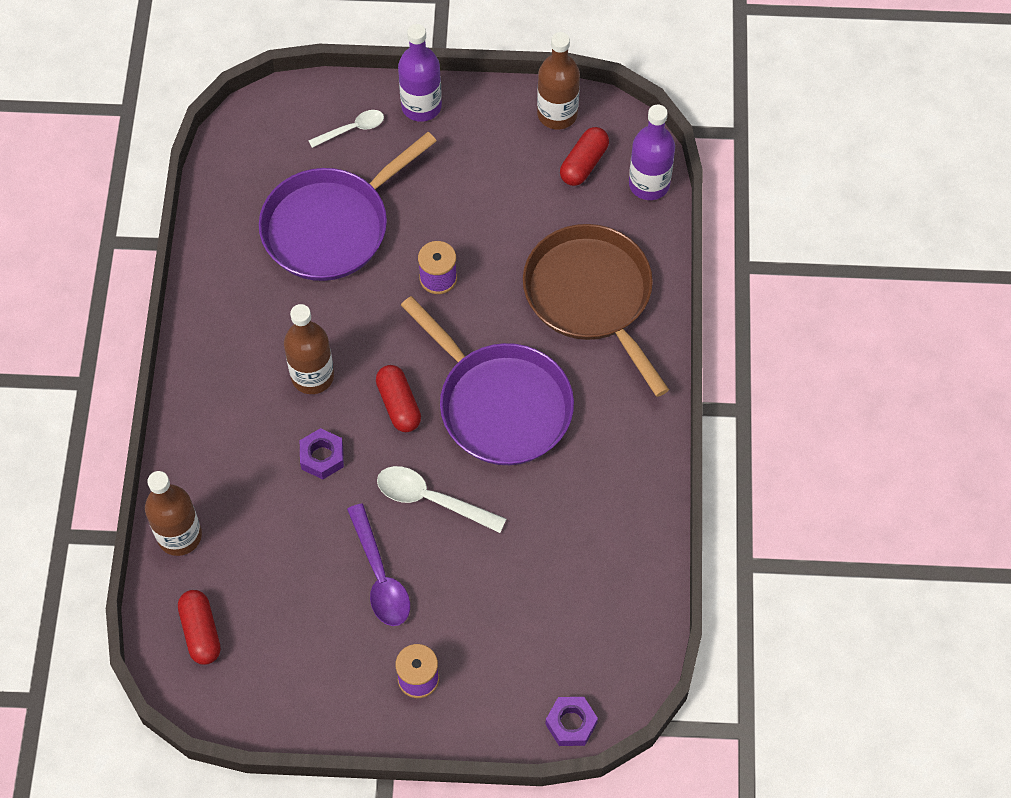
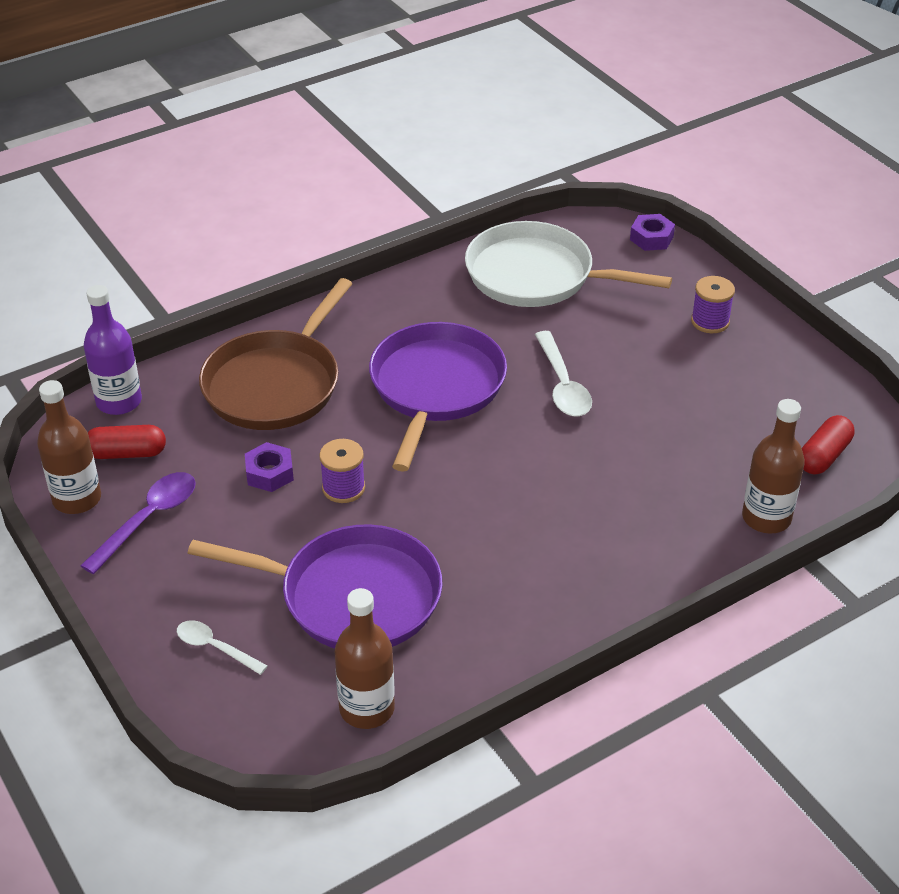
camera: 125 degrees left, 20 degrees down
(312, 376) = (527, 518): brown bottle -> brown bottle (367, 708)
(322, 457) = (596, 468): purple nut -> purple nut (269, 473)
(380, 576) = (658, 380): purple spoon -> purple spoon (148, 519)
(399, 405) = (498, 447): red capsule -> none
(421, 106) = (141, 607): purple bottle -> none
(588, 580) = (536, 275): none -> white pan

